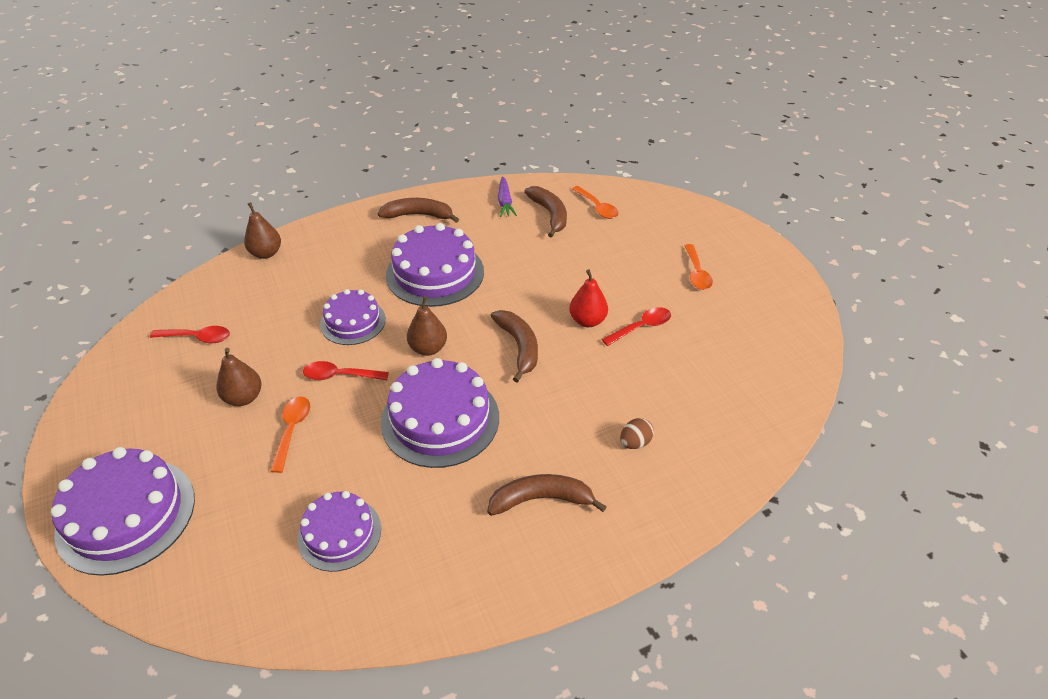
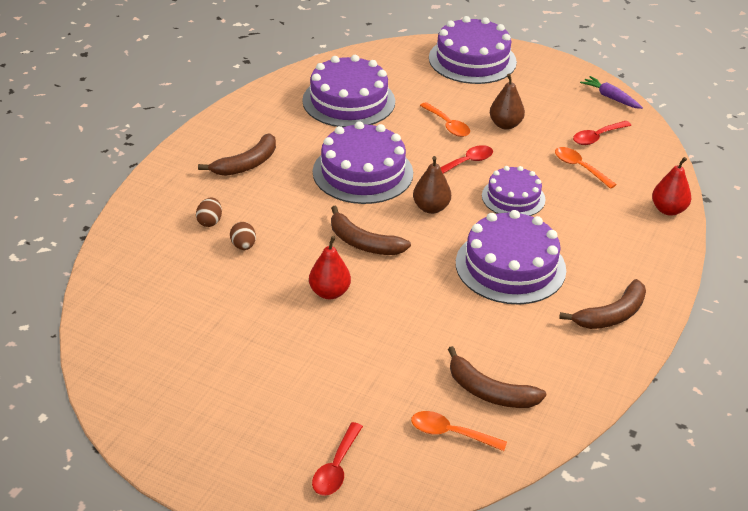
camera: 140 degrees right, 5 degrees down
(266, 253) = (668, 210): brown pear -> red pear
(339, 533) = (348, 101): purple cake -> purple cake, size x1.62
(505, 202) = (555, 381): purple carrot -> purple carrot (610, 97)
(623, 398) = (243, 246): none -> brown egg
(641, 327) = (276, 311): red spoon -> red spoon (336, 467)
(696, 273) = (266, 400): orange spoon -> orange spoon (580, 168)

